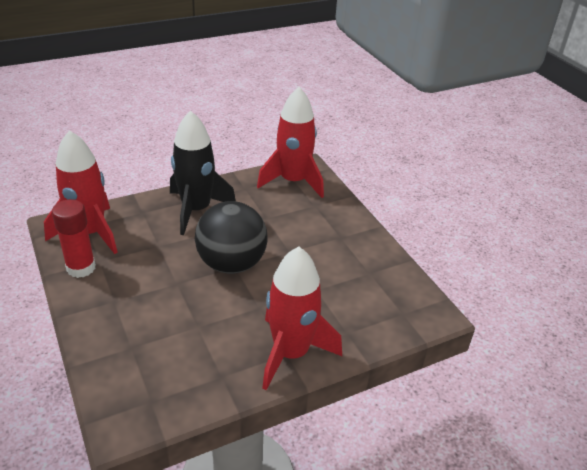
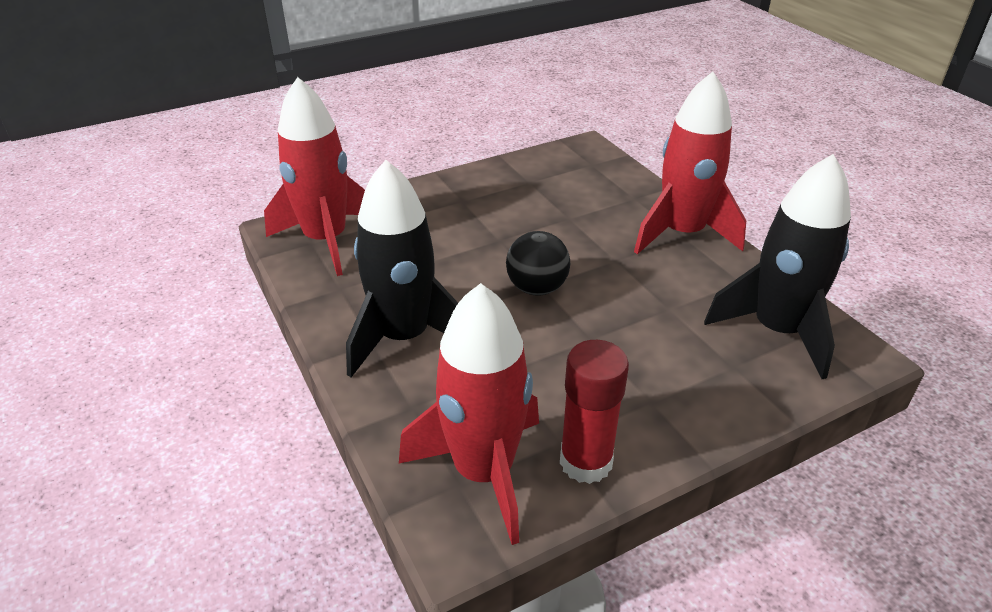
camera: 90 degrees left, 0 degrees up
(159, 382) = (777, 331): none -> black rocket
(231, 264) = (536, 288): black ball -> black ball, size x0.60

